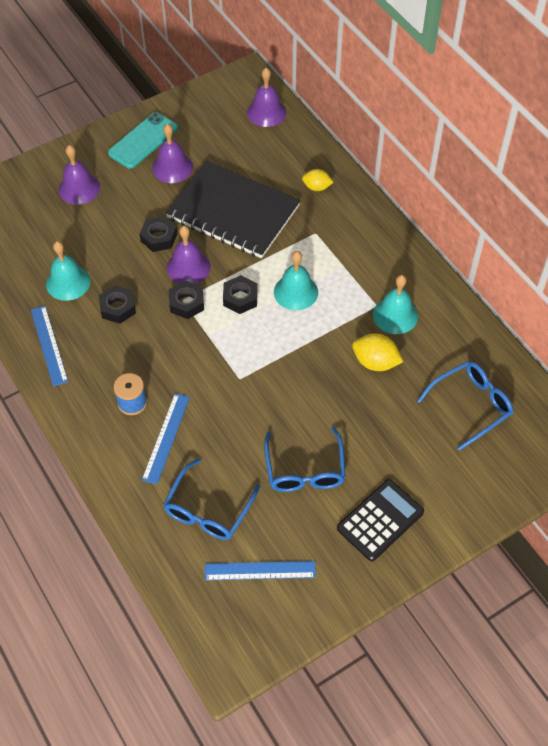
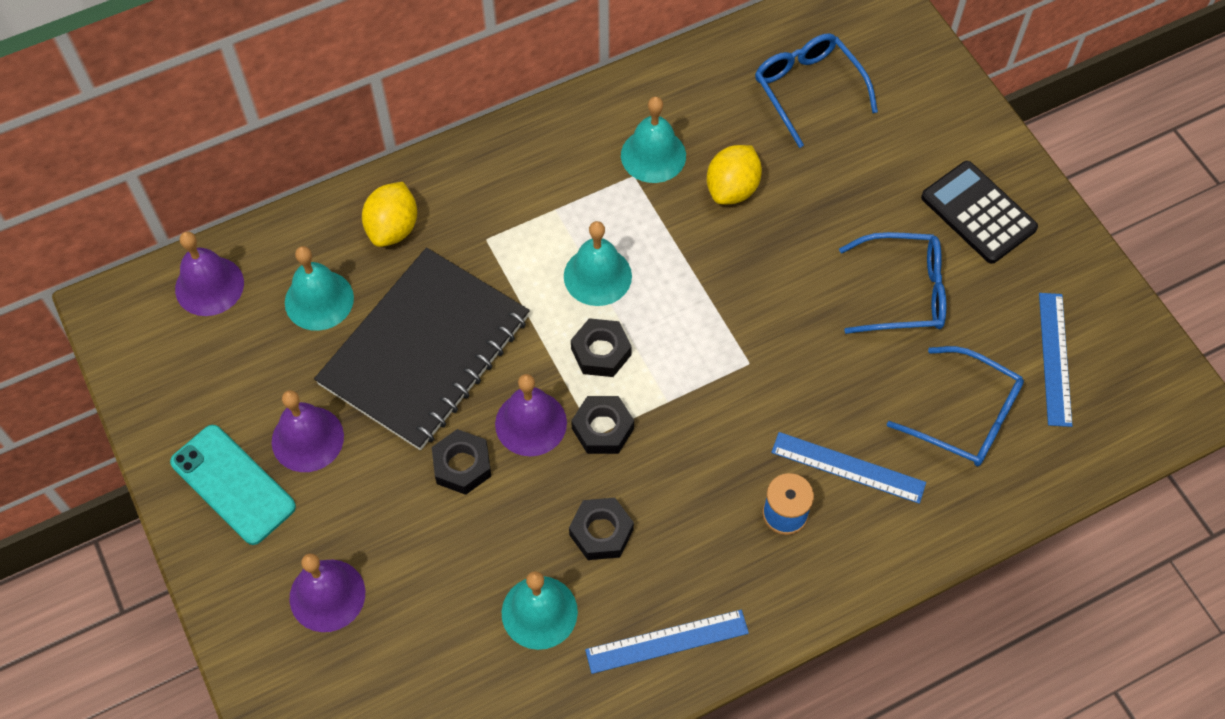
camera: 85 degrees left, 5 degrees up
(262, 160) = (319, 300): none -> turquoise bell
(317, 187) = (393, 228): yellow lemon -> yellow lemon, size x1.51

